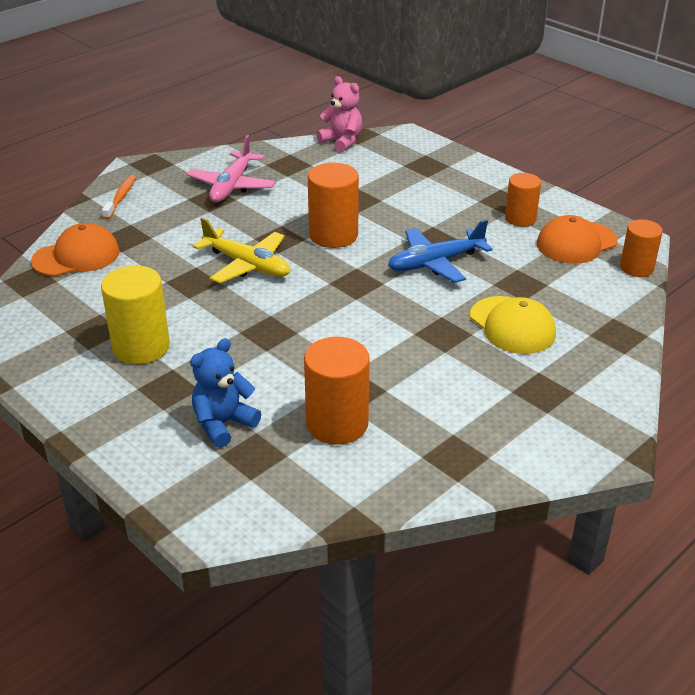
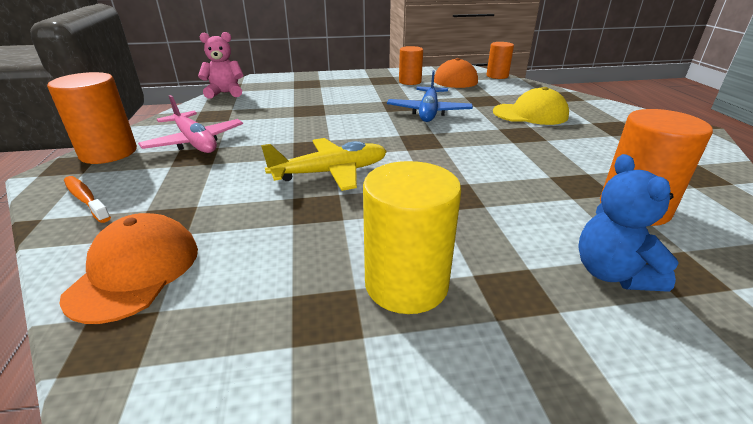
camera: 55 degrees left, 5 degrees down
(333, 235) = (342, 129): orange cylinder -> orange cylinder (108, 153)

